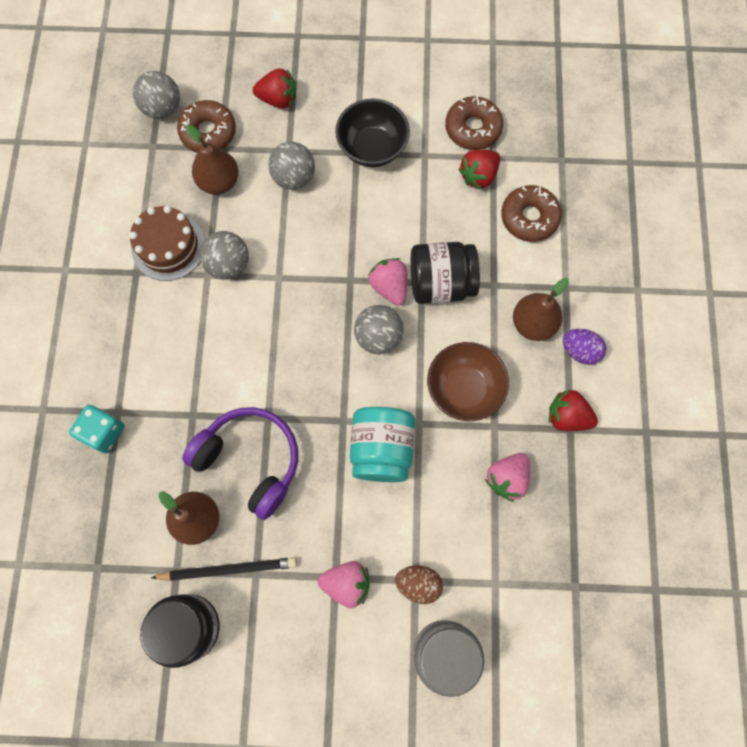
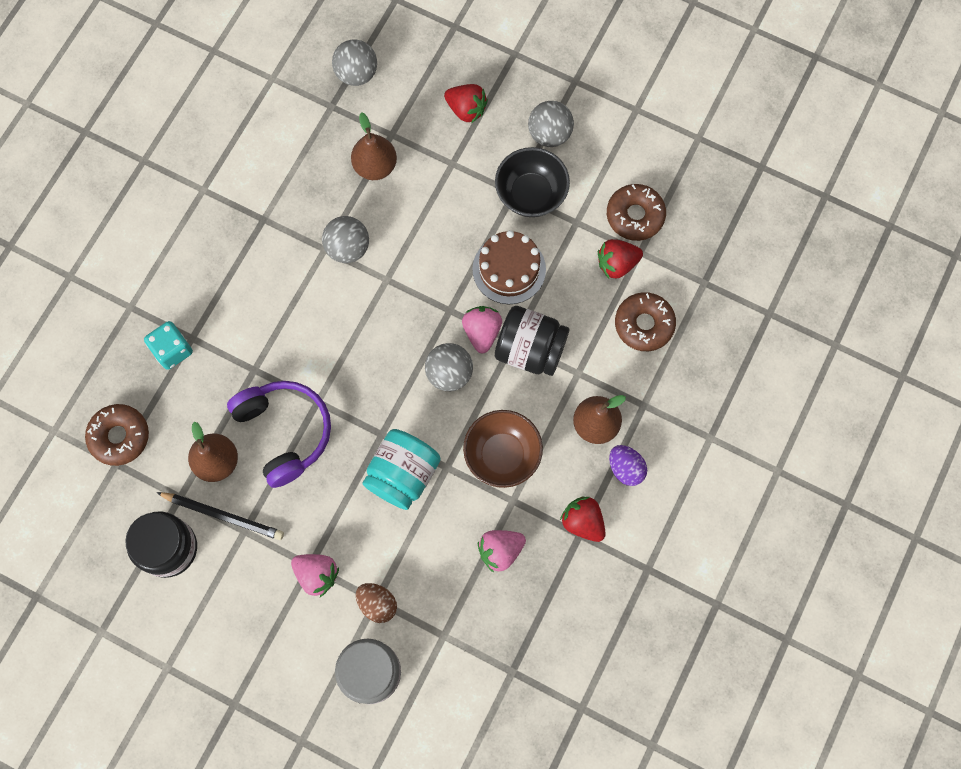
camera: 25 degrees right, 0 degrees up
(168, 246) = (302, 207): brown cake -> brown cake (509, 269)
(208, 132) = (387, 114): brown donut -> brown donut (119, 436)
(294, 177) = (445, 191): grey ball -> grey ball (549, 134)

